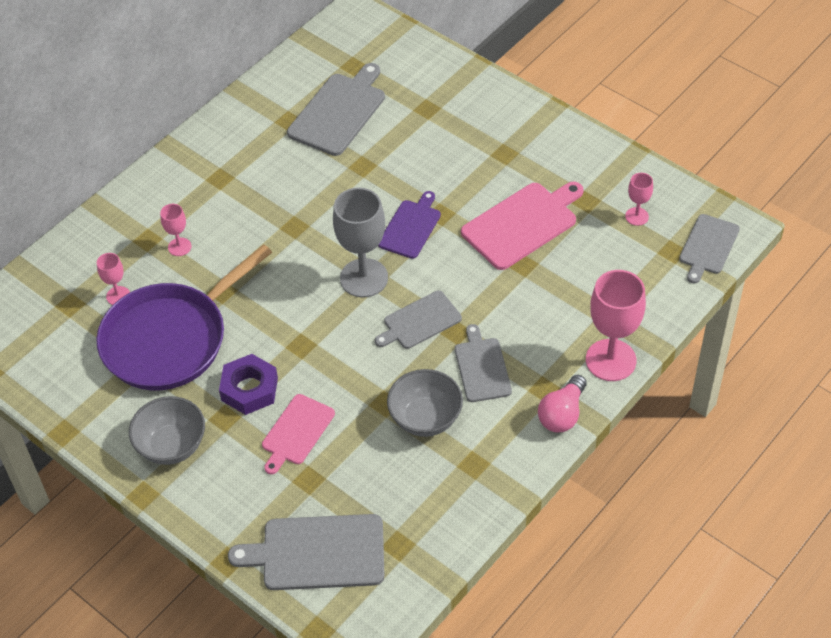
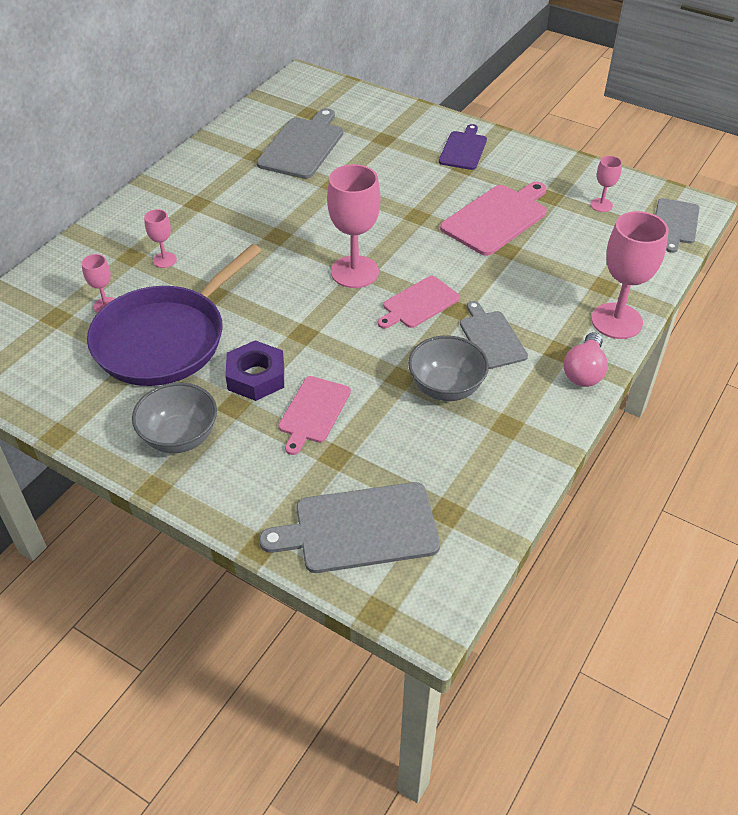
camera: 10 degrees left, 5 degrees down
(364, 278) = (354, 272): grey goblet -> pink goblet
(411, 227) = (391, 228): purple cutting board -> purple cutting board (463, 149)
(419, 321) = (418, 303): grey cutting board -> pink cutting board

